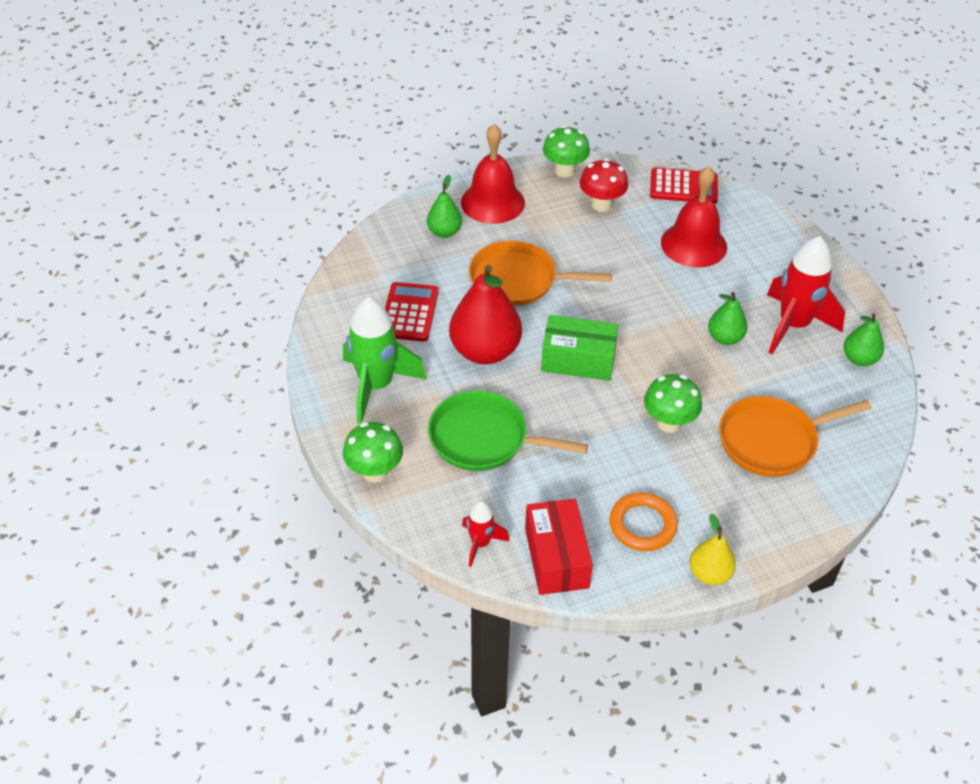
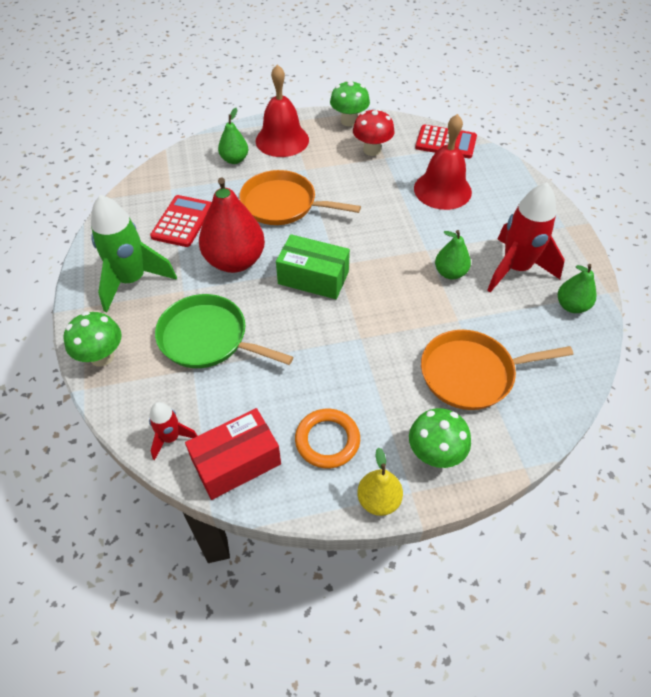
camera: 10 degrees right, 5 degrees up
(556, 558) = (236, 462): red box -> red box turned 60 degrees clockwise
(668, 423) = (379, 344): green mushroom -> green mushroom (434, 454)

